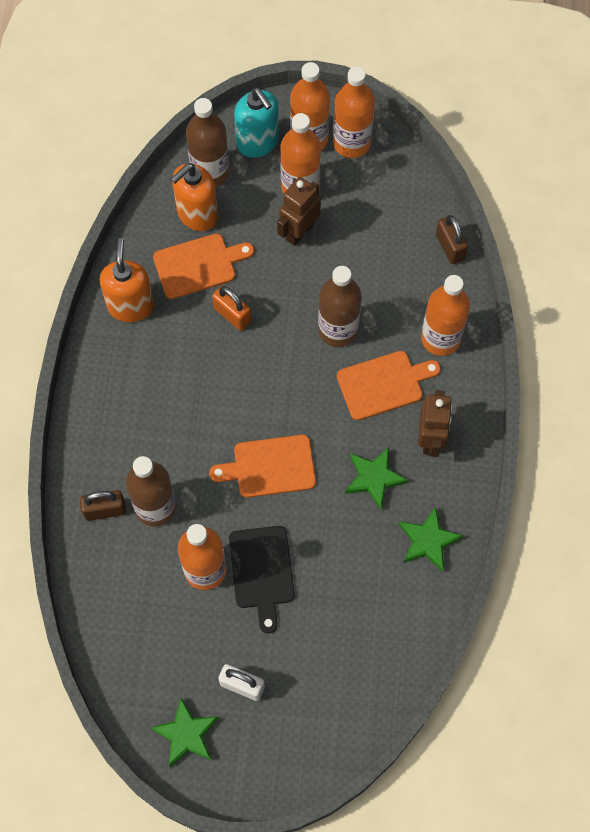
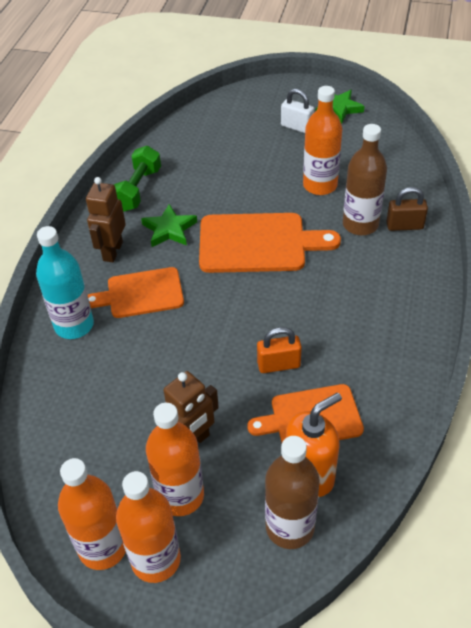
camera: 170 degrees left, 20 degrees down
(131, 306) = (387, 383): orange soap dispenser -> none
(232, 315) = (278, 365): orange padlock -> orange padlock turned 60 degrees counterclockwise
(258, 142) = (223, 563): turquoise soap dispenser -> none
(262, 571) = (274, 181): black cutting board -> none
(270, 467) = (258, 243): orange cutting board -> orange cutting board, size x1.51
(338, 330) = (172, 341): brown bottle -> none
(428, 541) = (137, 189): green star -> green dumbbell
(440, 338) = (74, 325): orange bottle -> turquoise bottle
(450, 247) = (31, 409): brown padlock -> none

